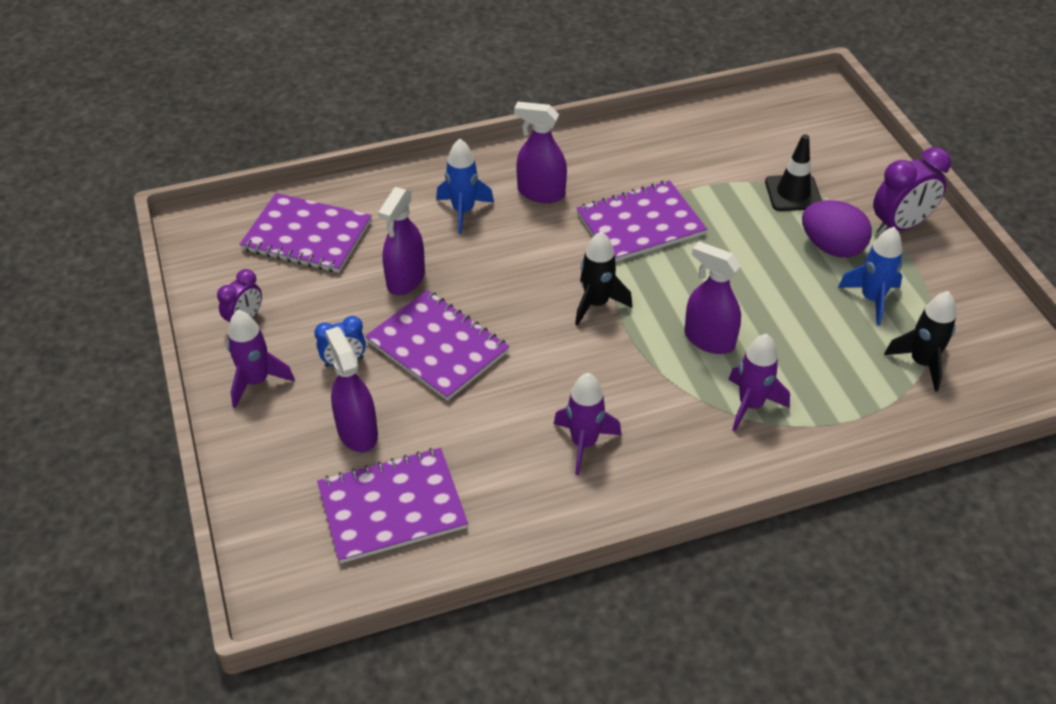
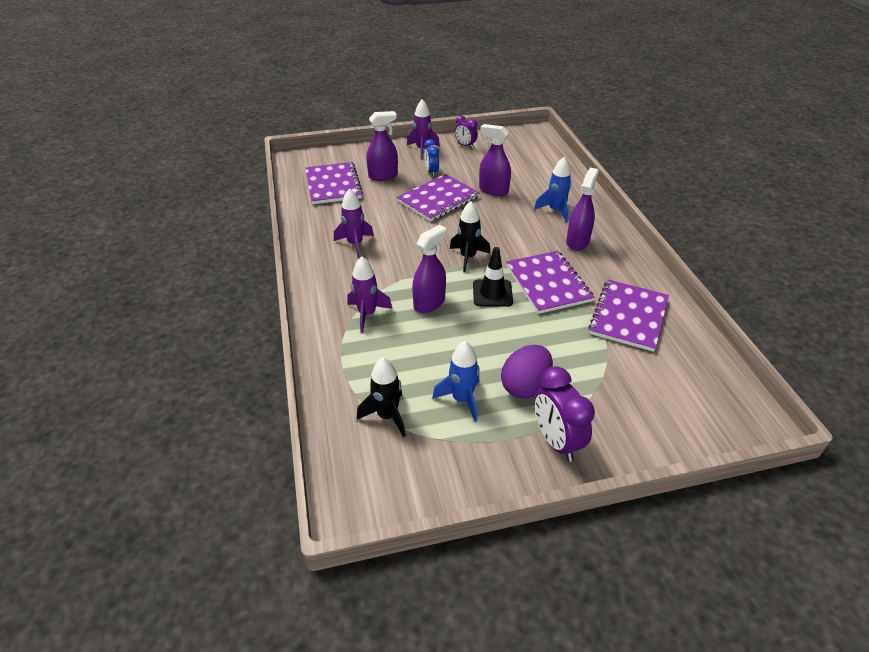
camera: 95 degrees right, 5 degrees down
(307, 235) = (530, 160): purple notebook -> purple notebook (628, 316)
(793, 193) = (594, 373): black traffic cone -> black traffic cone (492, 293)

